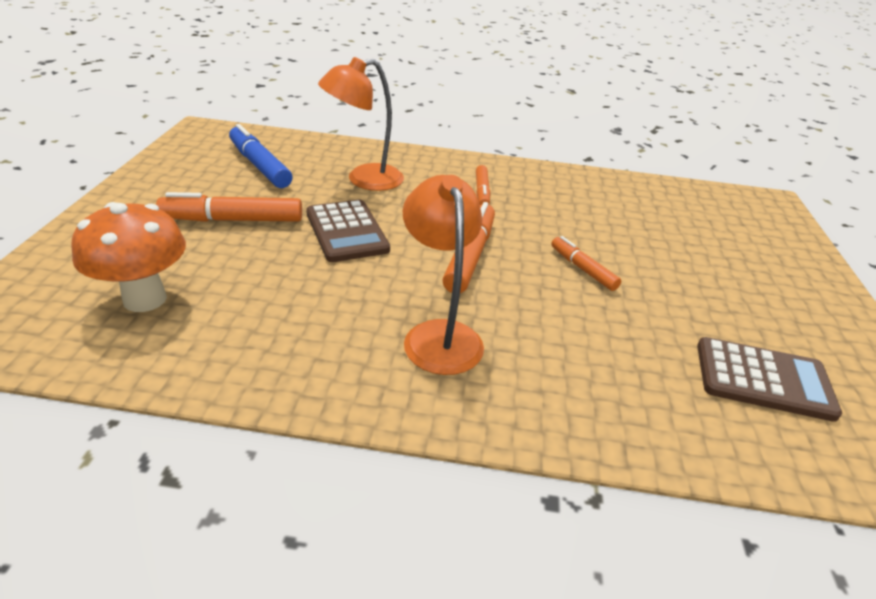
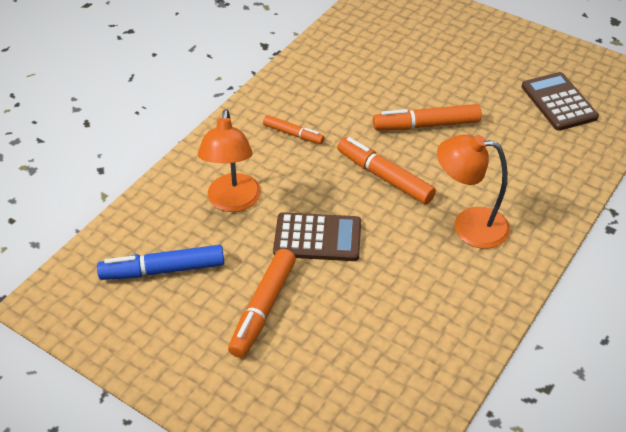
camera: 60 degrees left, 10 degrees up
(145, 299) = (362, 382): orange mushroom -> none
(583, 269) = (426, 125): orange marker -> orange marker, size x1.65
(763, 379) = (558, 102): brown calculator -> brown calculator turned 60 degrees counterclockwise

